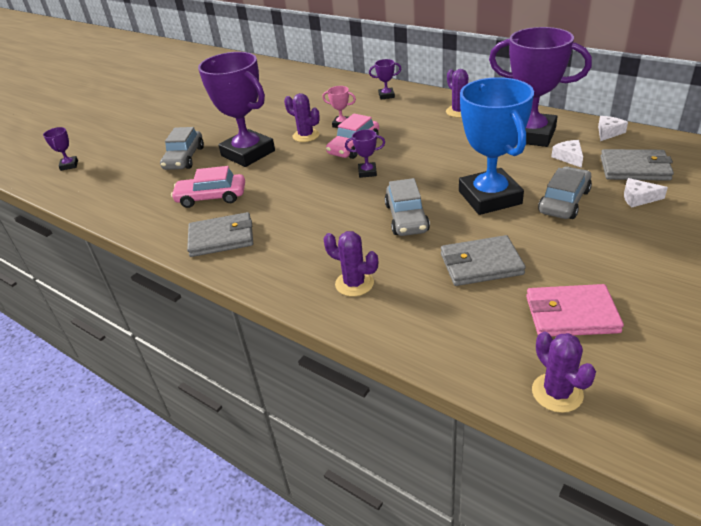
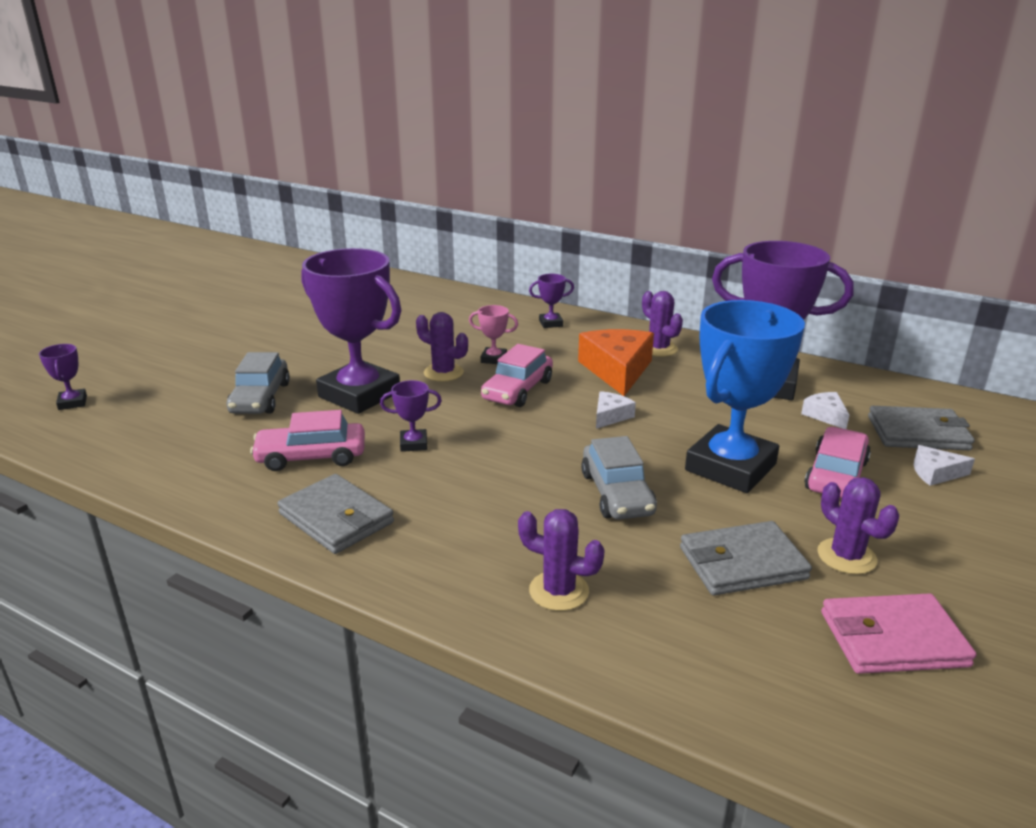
camera: 10 degrees left, 10 degrees down
(221, 238) = (336, 518): grey wallet -> grey wallet turned 60 degrees clockwise
(367, 172) = (545, 427): purple trophy -> purple trophy (413, 444)
(426, 129) = (617, 370): none -> orange cheese
(489, 197) = (730, 467): blue trophy -> blue trophy turned 60 degrees clockwise
(557, 393) = (907, 762): purple cactus -> purple cactus (846, 556)
(564, 201) = (836, 475): grey car -> pink car
(608, 132) = (868, 384): white cheese -> white cheese (610, 416)

